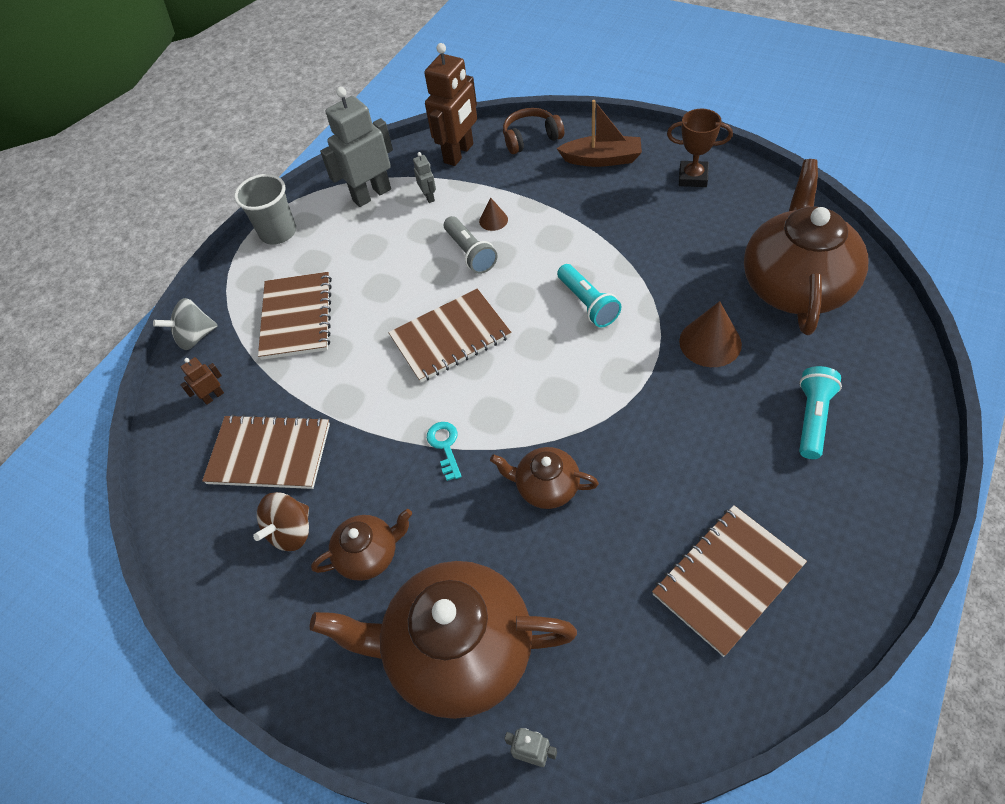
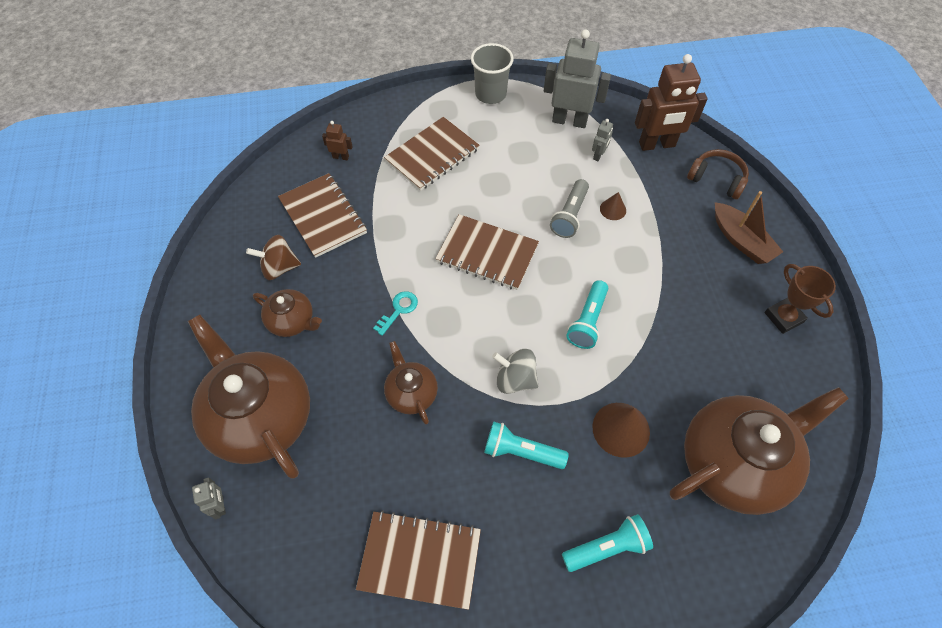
camera: 45 degrees right, 5 degrees up
(195, 337) = (375, 114): grey spinning top -> grey spinning top (515, 379)
(676, 430) = (521, 451): none -> turquoise flashlight

